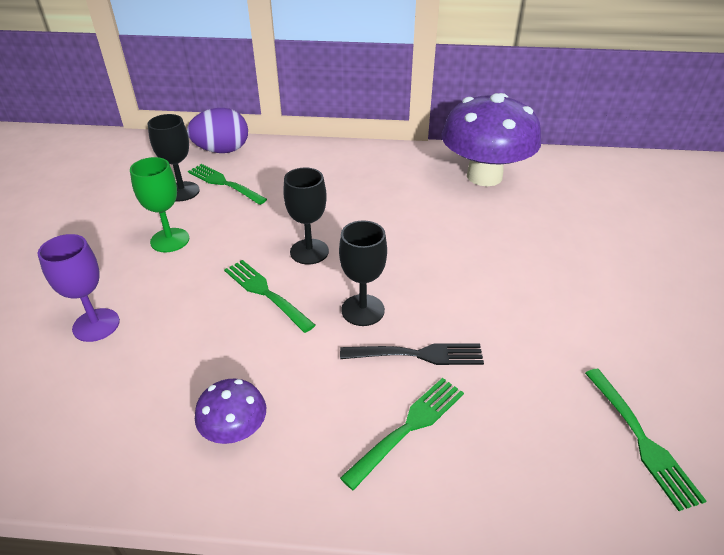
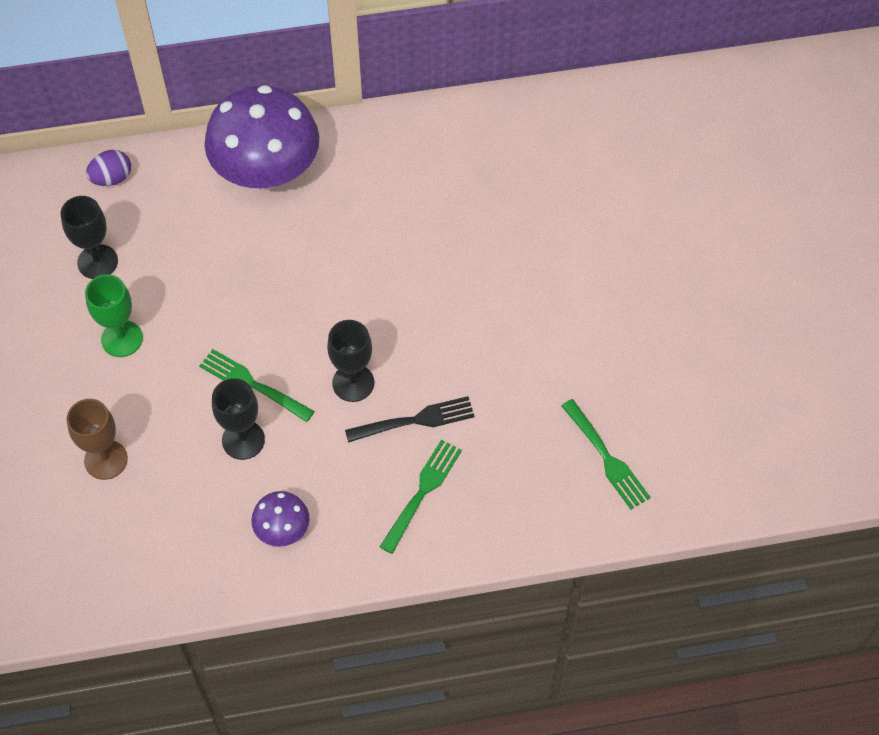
camera: 15 degrees left, 20 degrees up
(96, 325) = (106, 460): purple goblet -> brown goblet
(222, 150) = (112, 178): purple egg -> purple egg, size x0.62
(225, 183) = (142, 237): green fork -> none
(309, 251) = (277, 321): black goblet -> black goblet (243, 440)
(484, 176) = (441, 158): purple mushroom -> purple mushroom (267, 171)

